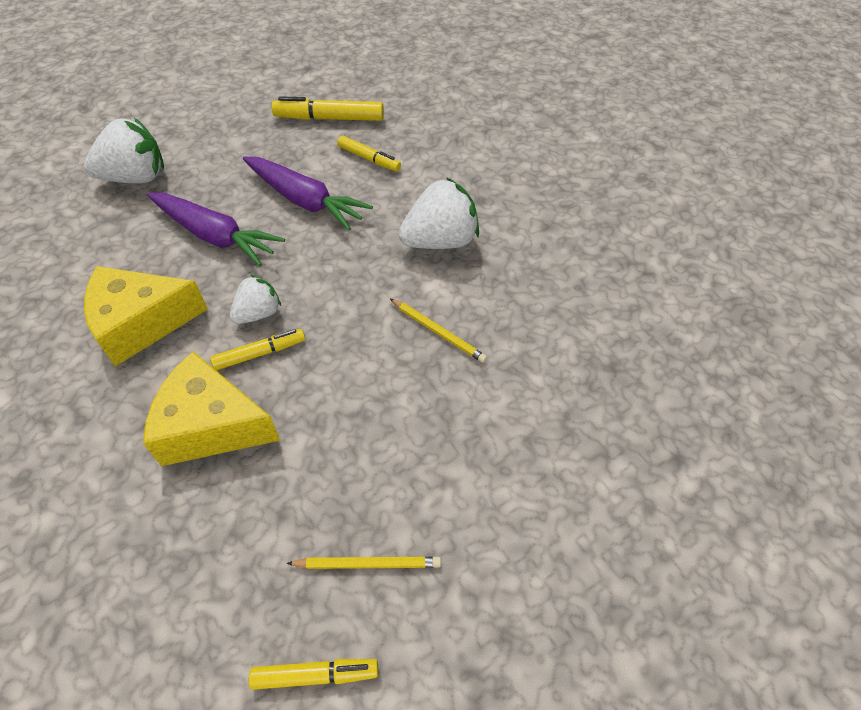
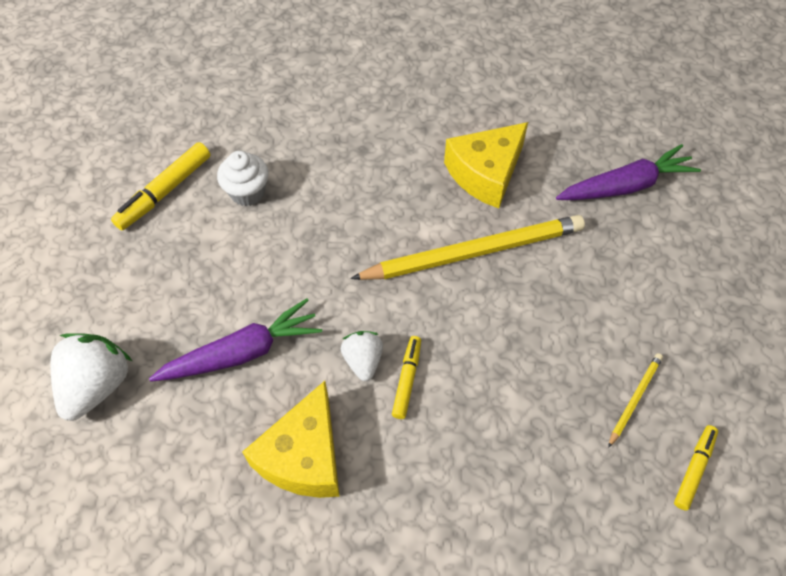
camera: 55 degrees left, 5 degrees up
(211, 425) = (455, 446): yellow cheese -> yellow cheese (486, 174)
(305, 201) = (258, 264): purple carrot -> purple carrot (625, 186)
(369, 159) = (247, 192): yellow marker -> white cupcake
(438, 332) = (474, 252): yellow pencil -> yellow pencil, size x2.29
(440, 241) = (385, 199): white strawberry -> none

